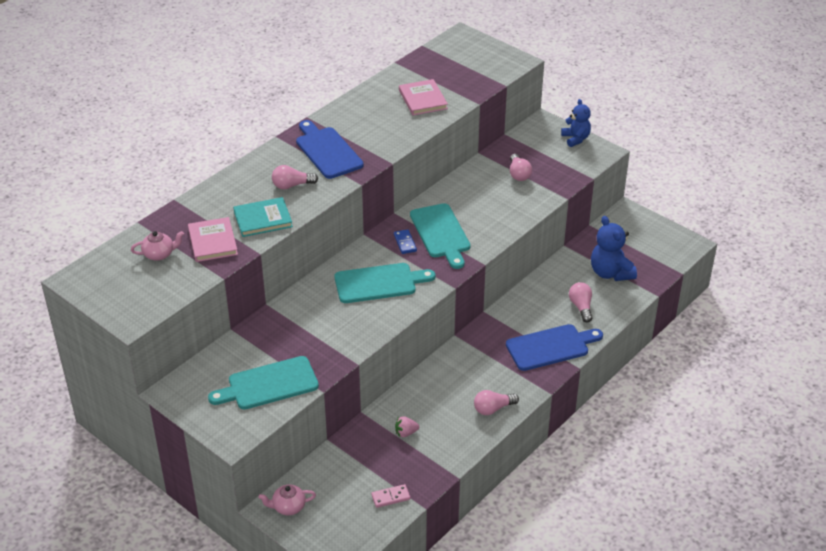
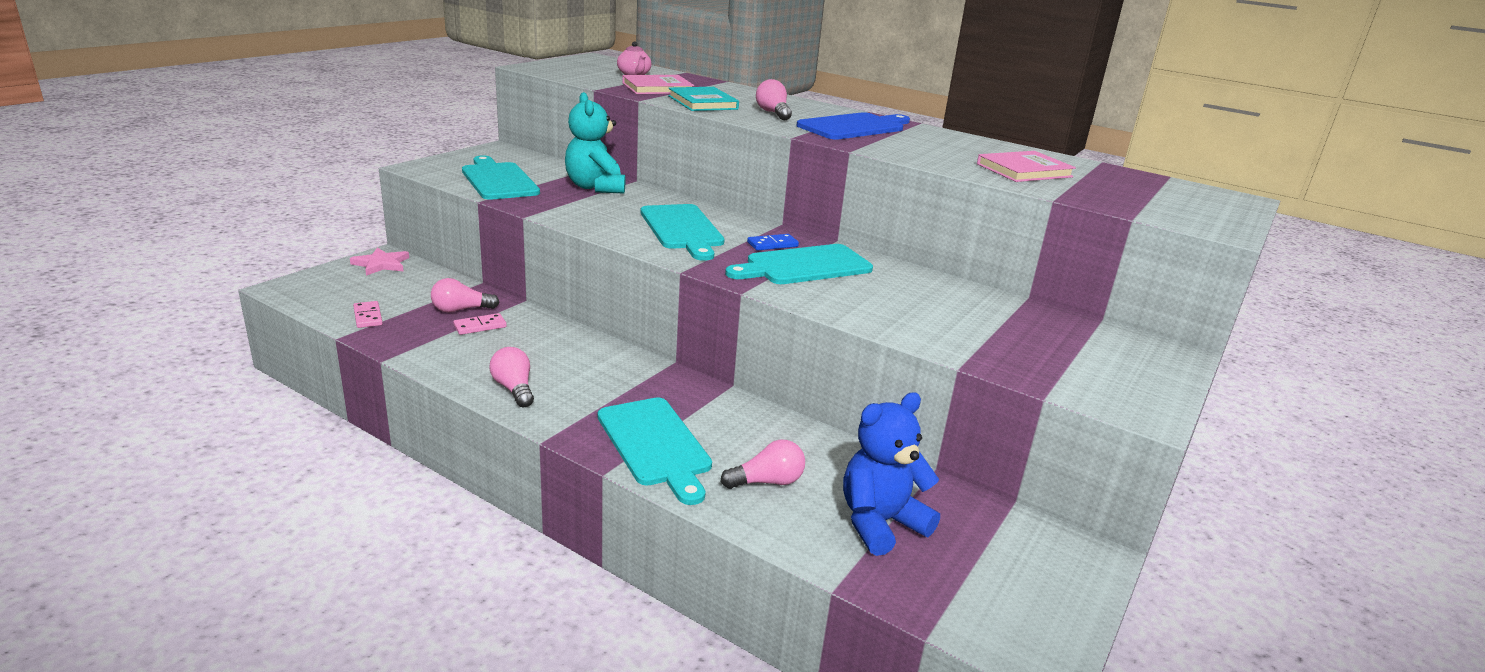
camera: 80 degrees right, 15 degrees down
(286, 327) = (595, 187): none -> turquoise teddy bear
(288, 507) = (381, 264): pink teapot -> pink star
(406, 433) = (480, 326): pink strawberry -> pink domino
(518, 174) = (996, 326): pink light bulb -> pink light bulb (461, 310)
(550, 347) = (655, 445): blue cutting board -> turquoise cutting board
(575, 139) = (1159, 385): blue teddy bear -> none

